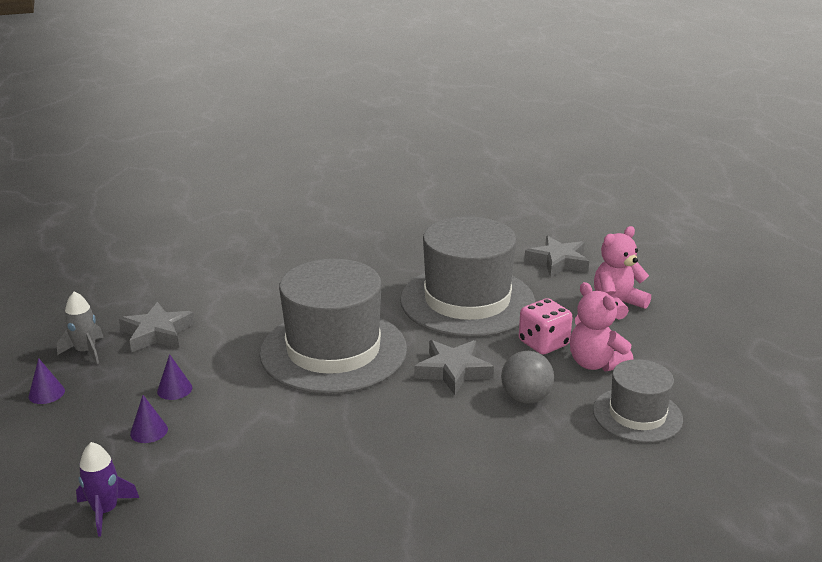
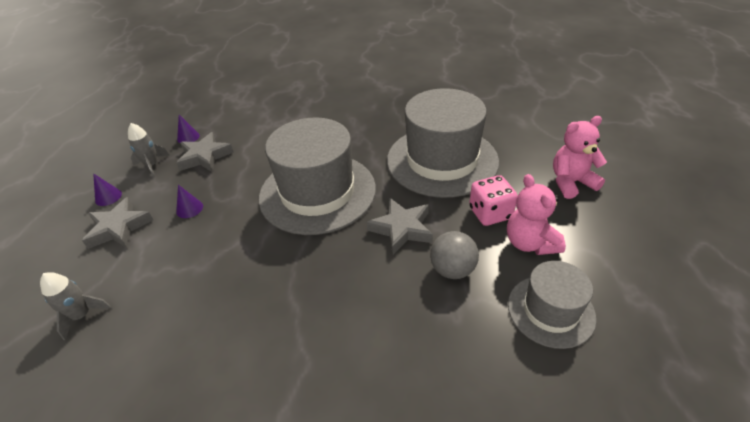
camera: 20 degrees right, 15 degrees up
(106, 511) = (82, 315): purple rocket -> grey rocket
(149, 431) = (152, 244): purple cone -> purple cone (188, 137)
(558, 261) = (533, 132): grey star -> grey star (119, 228)

